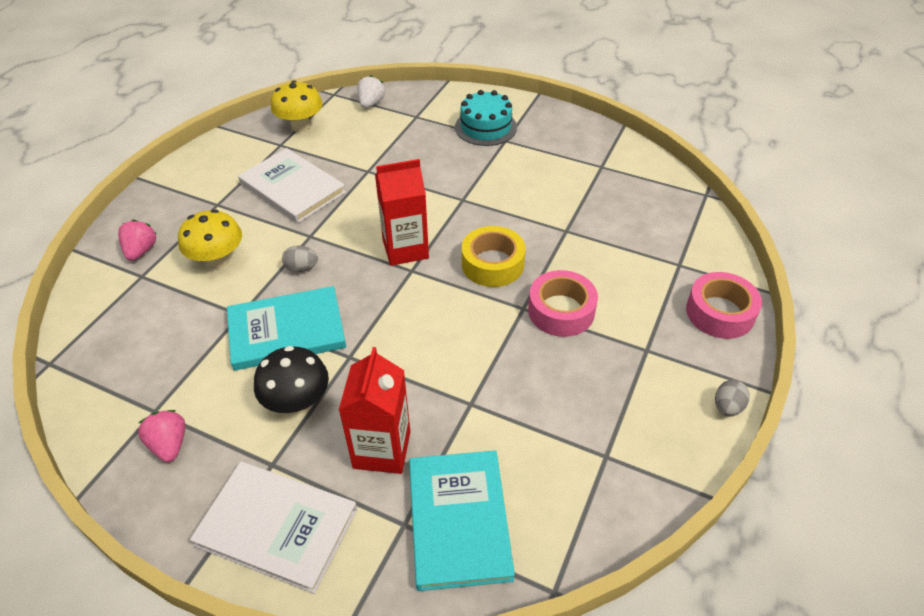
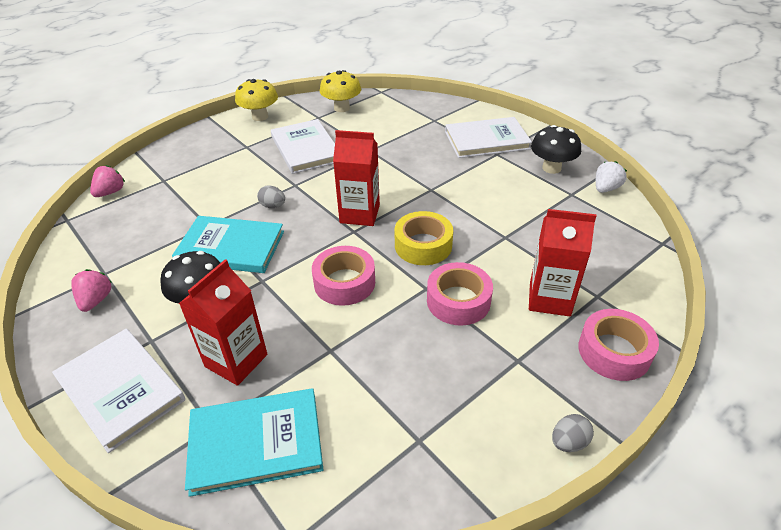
camera: 25 degrees right, 5 degrees down
(141, 251) = (175, 164): pink strawberry -> pink strawberry (110, 192)
(218, 260) = (219, 184): yellow mushroom -> yellow mushroom (260, 117)
(371, 103) = (405, 104): white strawberry -> white strawberry (605, 188)
(439, 329) = (344, 282): none -> pink tape
(459, 520) = (256, 443): turquoise book -> turquoise book turned 60 degrees clockwise
(485, 127) = (486, 140): turquoise cake -> white book
(567, 142) = (551, 168): none -> black mushroom
(640, 281) = (549, 299): none -> red carton

